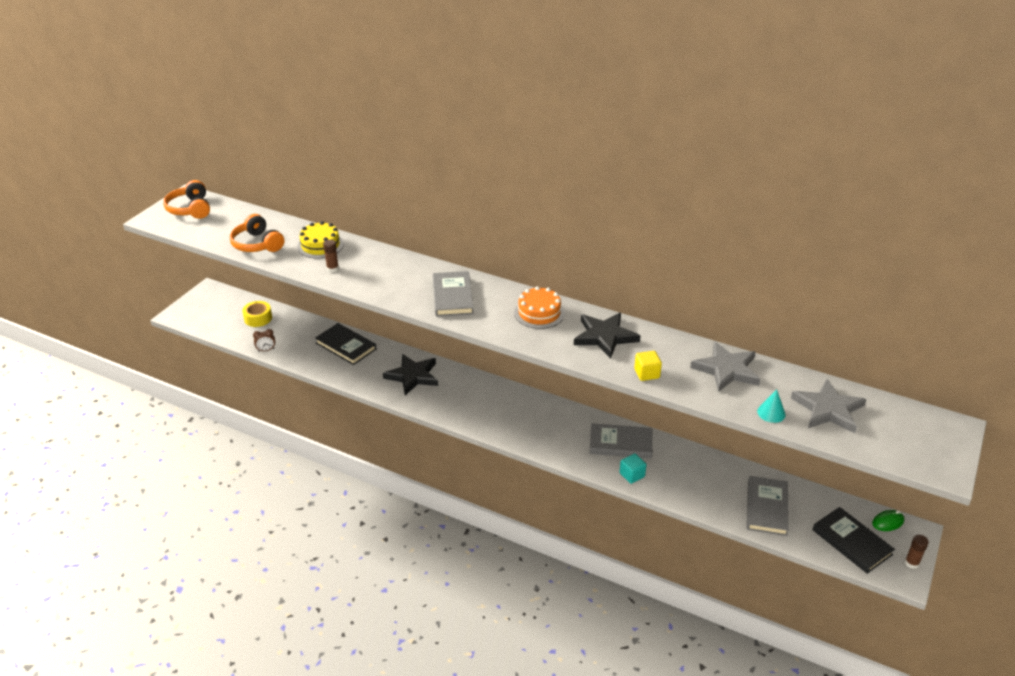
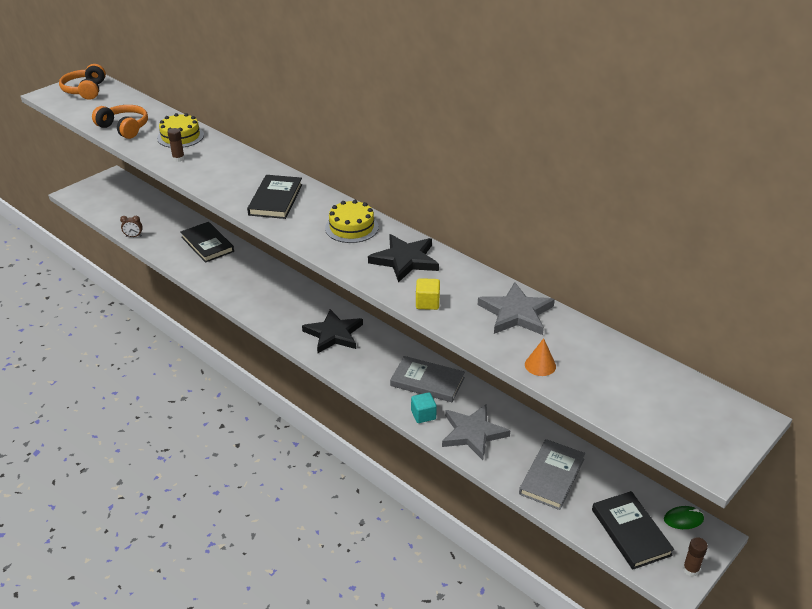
camera: 15 degrees right, 0 degrees up
(257, 244) = (124, 128): orange headphones -> orange headphones turned 150 degrees clockwise
(258, 318) = (142, 207): yellow tape -> none
(413, 376) = (255, 282): black star -> black star (333, 334)
(452, 296) = (275, 199): grey book -> black book
(539, 313) = (351, 227): orange cake -> yellow cake
(771, 413) = (540, 365): turquoise cone -> orange cone
(828, 409) = (607, 373): grey star -> grey star (473, 433)

